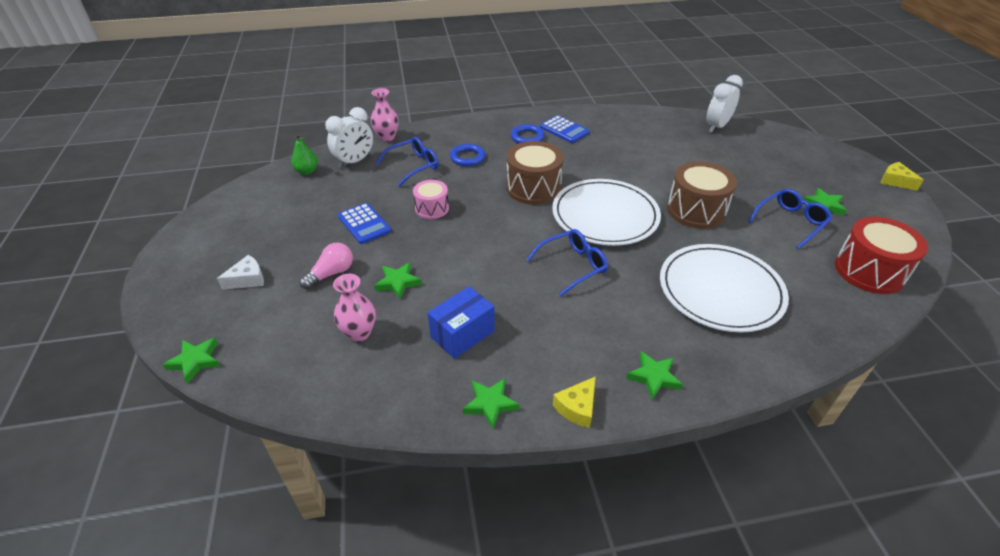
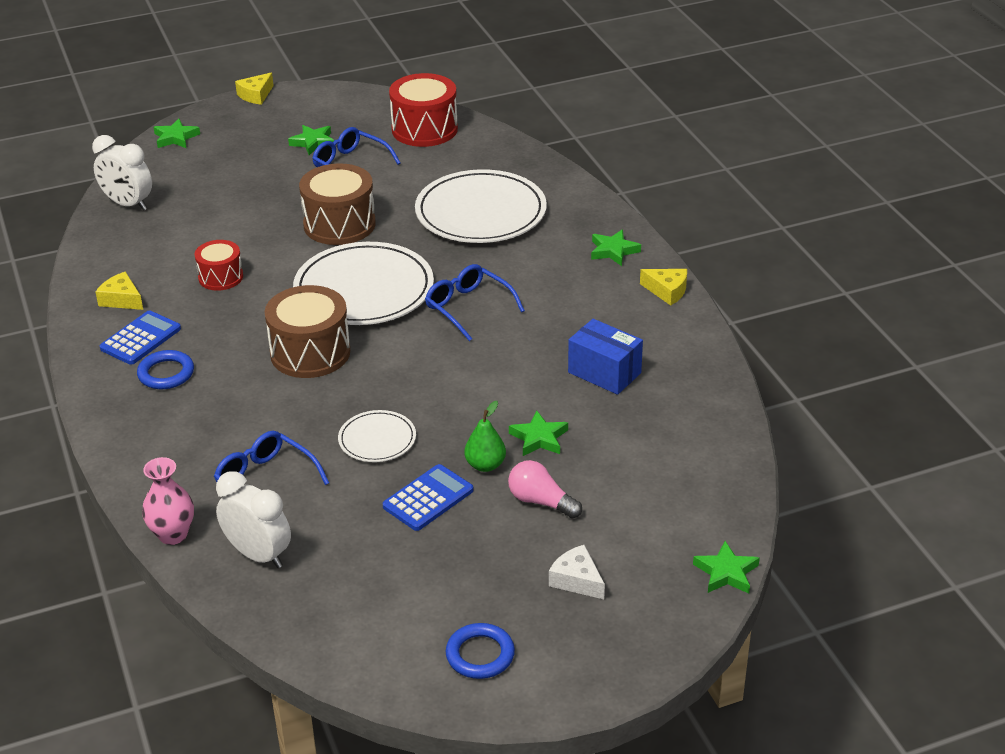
camera: 100 degrees left, 5 degrees down
(307, 171) = (296, 607): green pear -> green pear (485, 465)
(359, 333) = (631, 449): pink vase -> none
(432, 208) = (377, 439): pink drum -> white plate
(467, 157) = (234, 427): blue ring -> blue ring (480, 655)
(490, 404) = (686, 341): green star -> green star (175, 138)
(606, 124) = (122, 299): none -> yellow cheese
(627, 158) = (221, 277): none -> red drum

